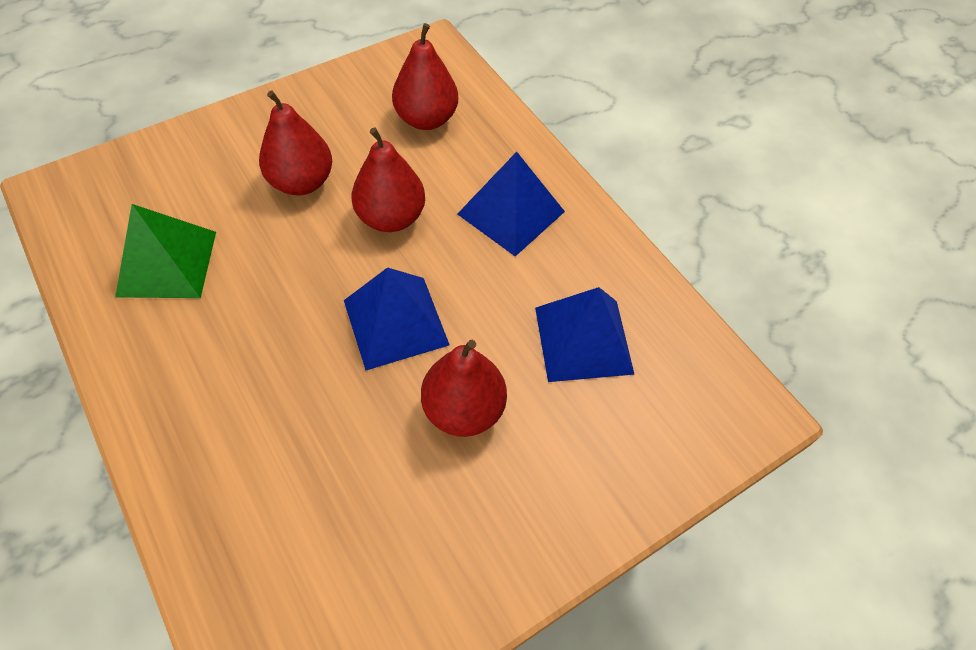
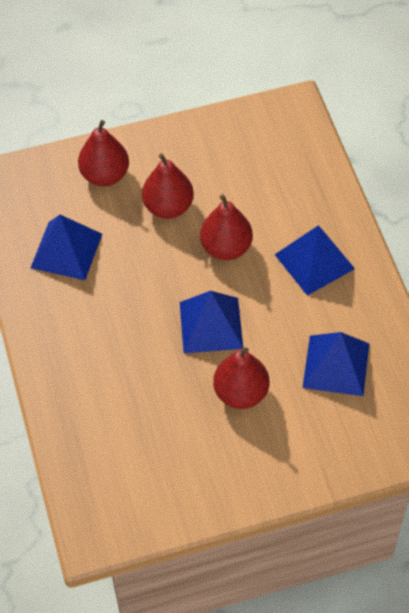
camera: 20 degrees right, 0 degrees up
(167, 263) = (66, 250): green pyramid -> blue pyramid
(426, 119) = (272, 172): red pear -> red pear (105, 175)

